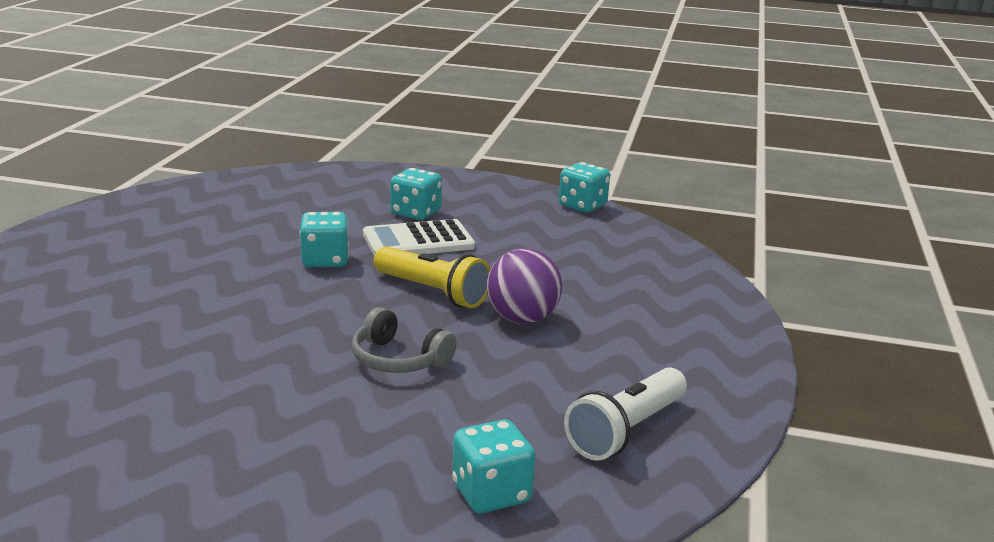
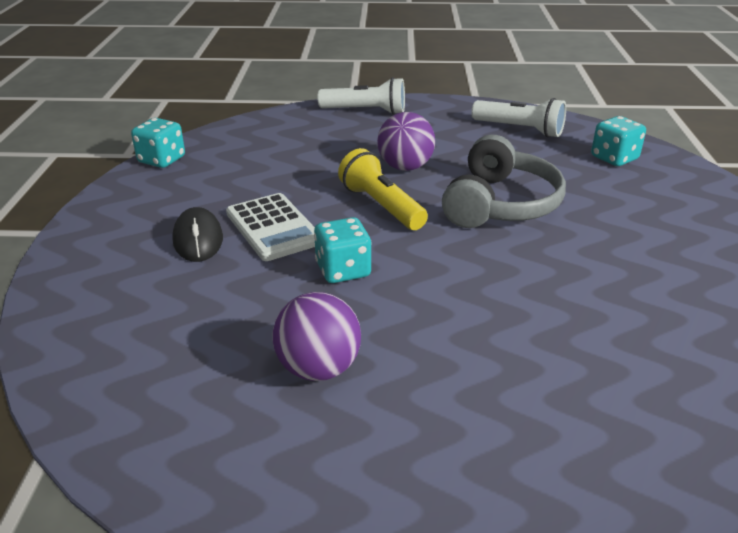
camera: 100 degrees left, 10 degrees up
(206, 239) = (318, 368): none -> purple ball
(398, 360) = (500, 204): grey headphones -> grey headphones, size x1.69
(415, 213) = (198, 239): turquoise dice -> black mouse
(432, 292) = (381, 206): yellow flashlight -> yellow flashlight turned 60 degrees counterclockwise
(711, 319) = (365, 111): none -> white flashlight

